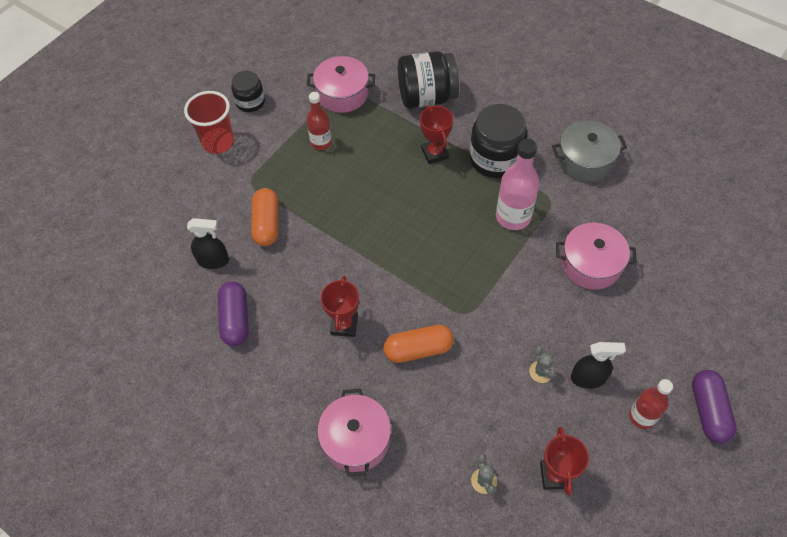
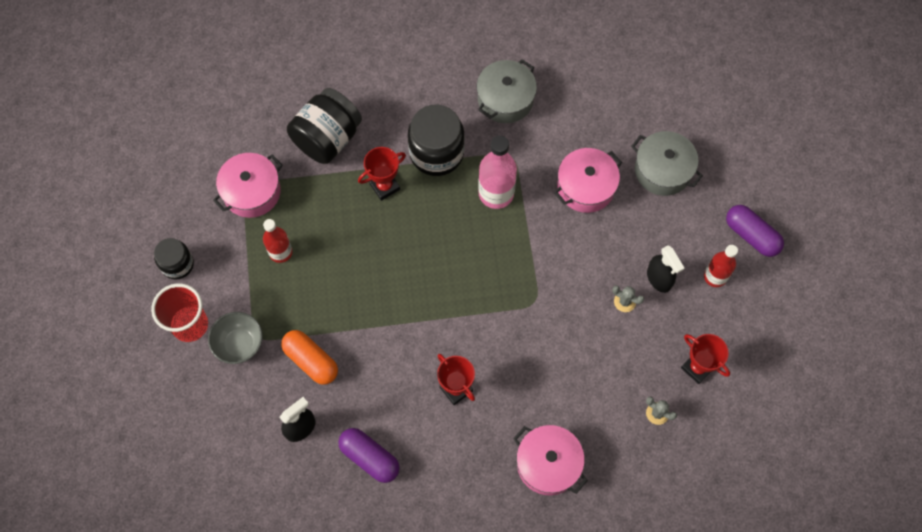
camera: 45 degrees left, 10 degrees up
(234, 177) = (239, 344): none -> grey bowl
(418, 349) = (527, 360): orange capsule -> none
(435, 153) = (384, 186): red trophy -> red trophy turned 60 degrees counterclockwise
(588, 378) = (659, 279): black spray bottle -> black spray bottle turned 105 degrees clockwise
(671, 300) = (662, 170): none -> grey pot

